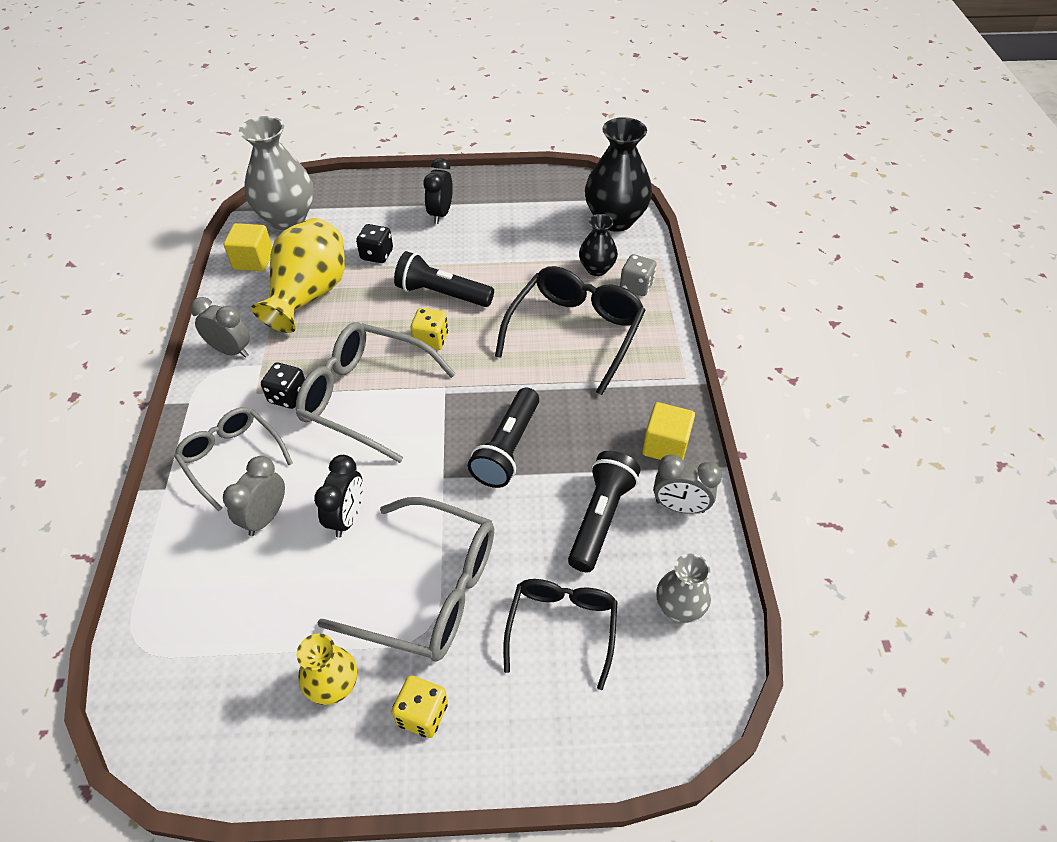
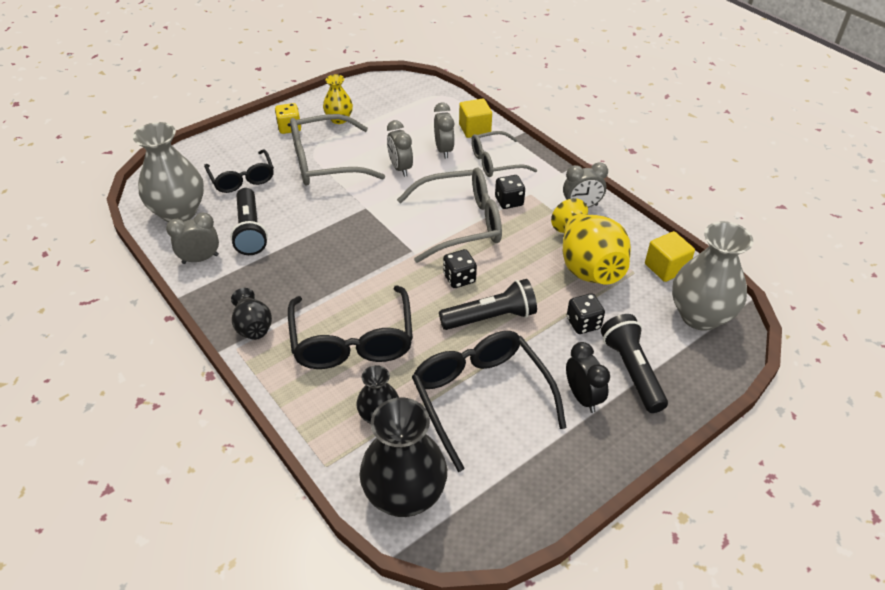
camera: 145 degrees right, 5 degrees down
(232, 459) = (496, 162): grey glasses -> grey glasses turned 150 degrees clockwise
(347, 517) = (400, 168): black clock -> grey clock
(431, 340) = (459, 278): yellow dice -> black dice
(507, 448) = (338, 239): black flashlight -> black flashlight (632, 371)
(511, 245) = (481, 398): none -> black glasses
(636, 286) = (328, 416): grey dice -> none
(659, 391) = (253, 326): none -> black vase
(665, 445) = (228, 290): yellow cube -> yellow cube (474, 129)
(679, 607) = (179, 212): grey vase -> grey vase, size x1.82

